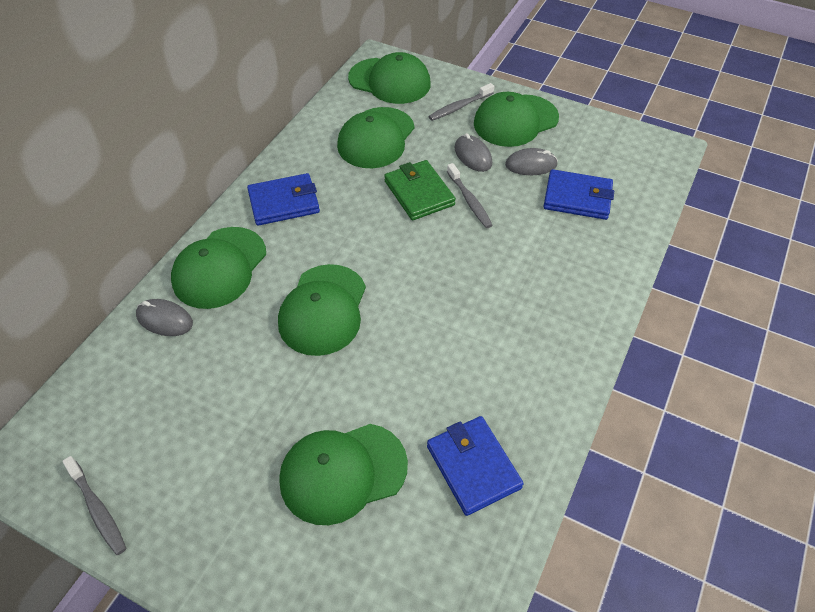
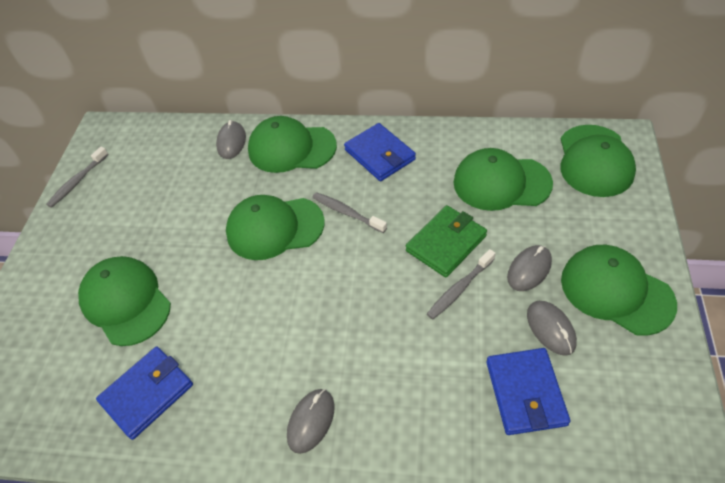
camera: 75 degrees right, 0 degrees up
(459, 107) = (600, 232): grey toothbrush -> grey toothbrush (347, 212)
(553, 335) = (311, 421): none -> grey mouse

